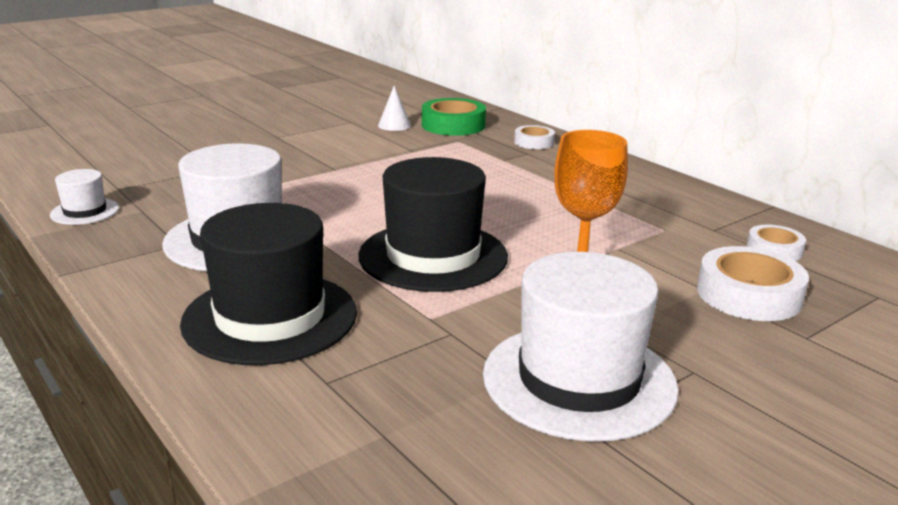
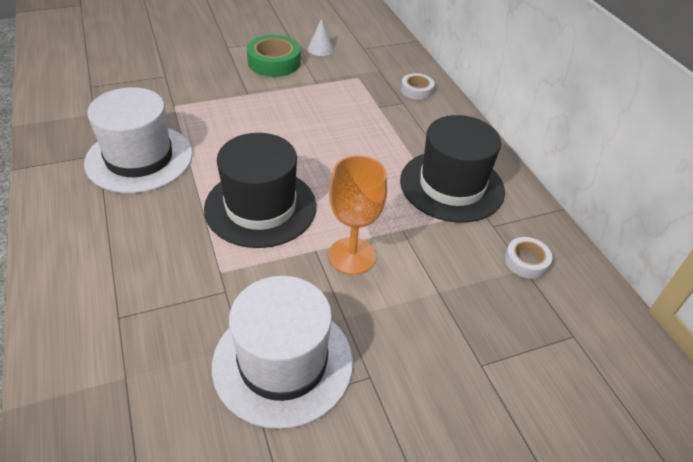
camera: 15 degrees right, 20 degrees up
(85, 211) = (57, 107): white hat -> none
(270, 317) = (117, 244): black hat -> black hat (452, 185)
(453, 125) = (366, 57): green tape -> green tape (274, 62)
(749, 295) = (468, 307): white tape -> none

